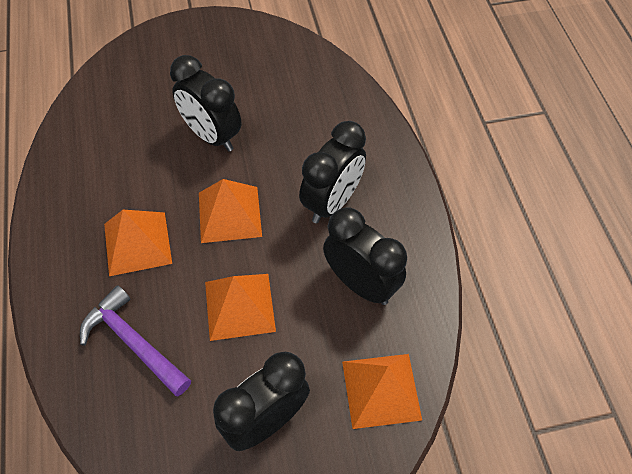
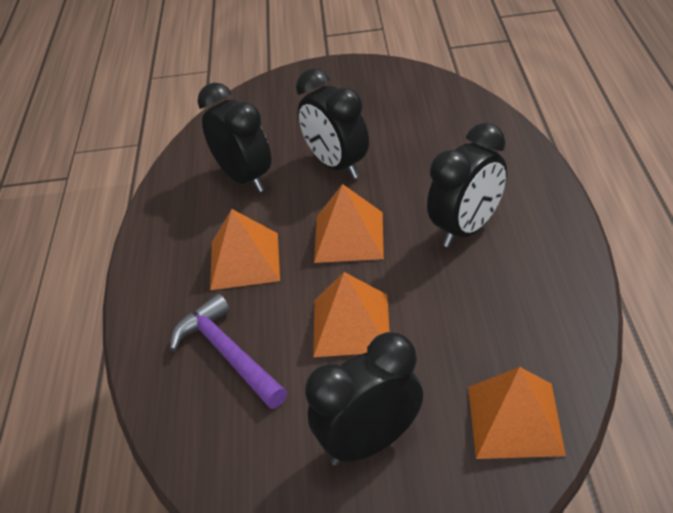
camera: 15 degrees right, 15 degrees down
(360, 284) = (496, 309): black clock -> black clock (244, 178)

